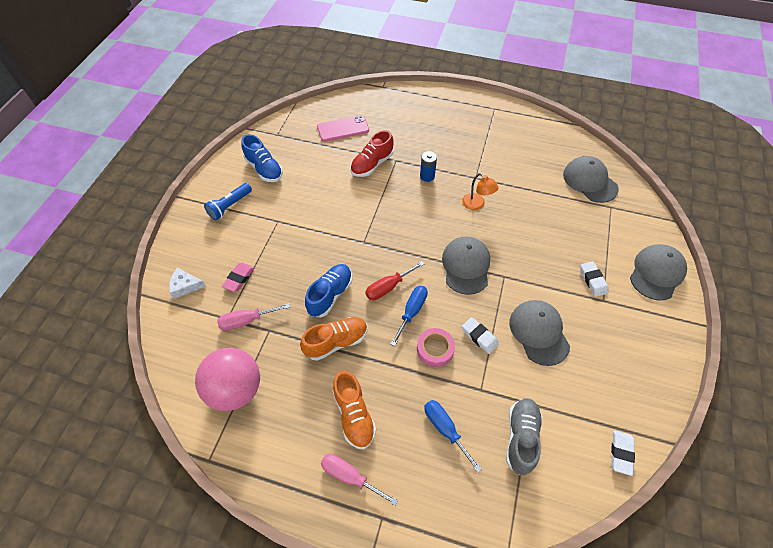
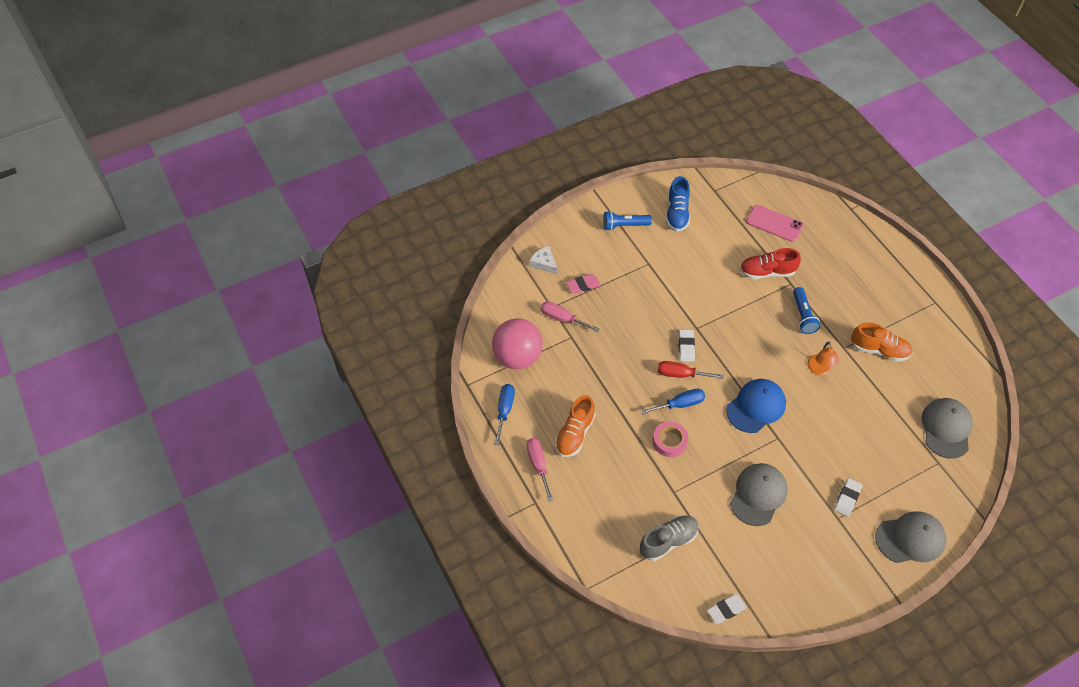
camera: 45 degrees right, 0 degrees up
(330, 295) = (634, 346): blue shoe -> none
(336, 342) = (607, 381): orange shoe -> orange shoe (879, 350)
(427, 176) = (803, 316): blue battery -> blue flashlight
(445, 429) = (623, 492): blue screwdriver -> blue screwdriver (504, 410)
(466, 266) = (756, 407): grey cap -> blue cap
(479, 337) = (710, 460): white eraser -> white eraser (686, 347)

